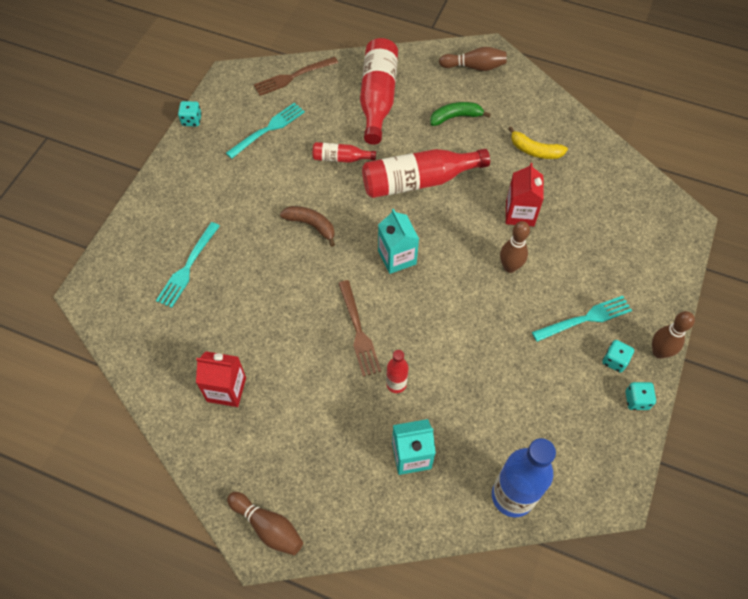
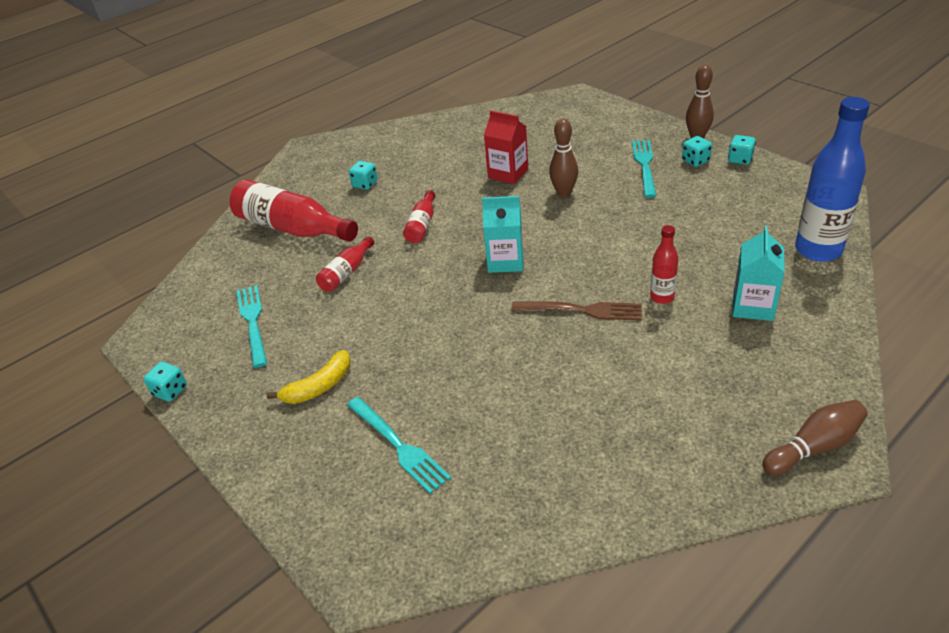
camera: 60 degrees left, 20 degrees down
(226, 389) = (606, 445): red carton -> none
(293, 77) = (198, 284): brown fork -> none
(311, 225) = (418, 316): brown banana -> none
(418, 181) = (422, 225): red bottle -> red bottle, size x0.51
(455, 117) = (365, 184): green banana -> turquoise dice
(474, 67) = (316, 160): brown bowling pin -> none
(535, 151) = (445, 149): yellow banana -> yellow banana (319, 386)

